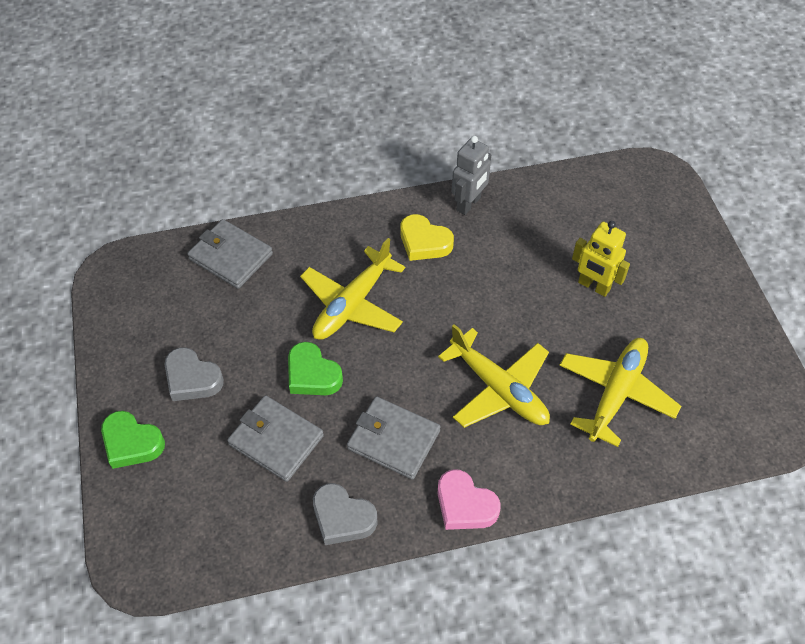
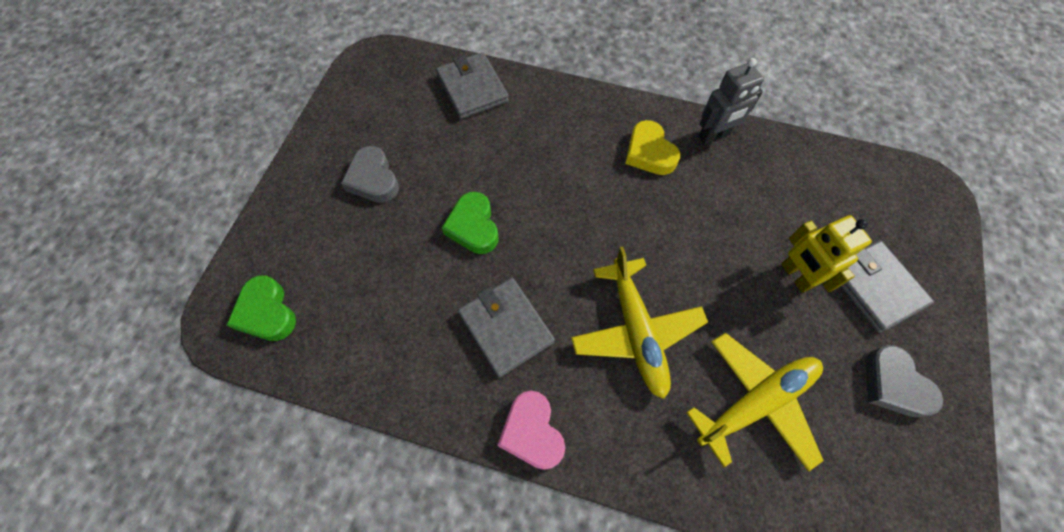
camera: 30 degrees right, 10 degrees up
(131, 443) = (291, 210): green heart -> green heart (266, 312)
(276, 440) = (404, 271): grey wallet -> grey wallet (874, 287)
(342, 517) = (414, 378): grey heart -> grey heart (893, 384)
(352, 304) = (548, 179): yellow plane -> none

